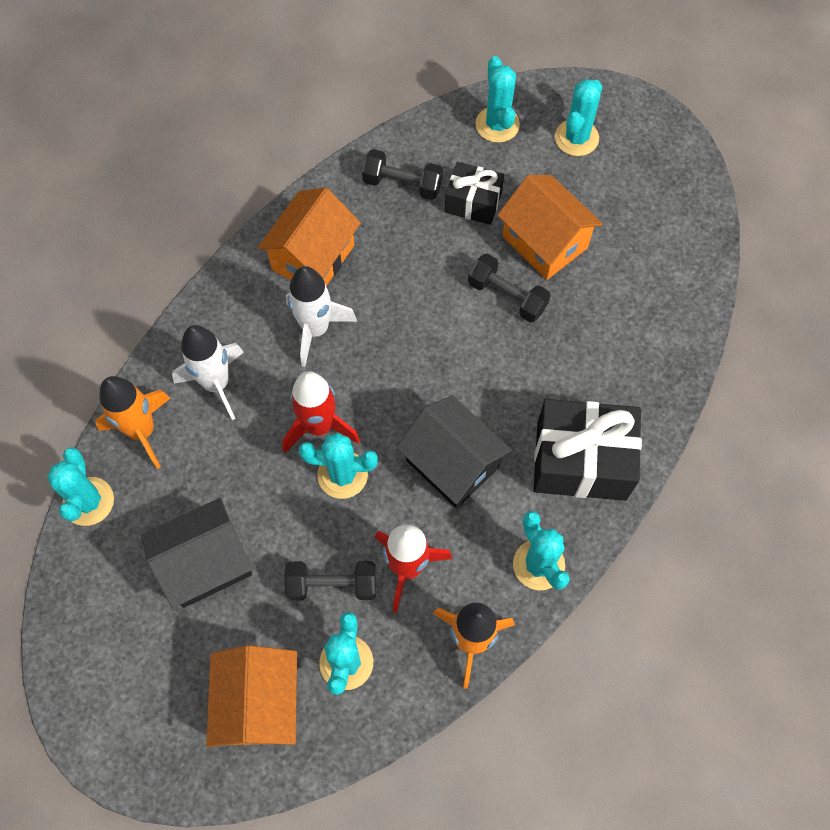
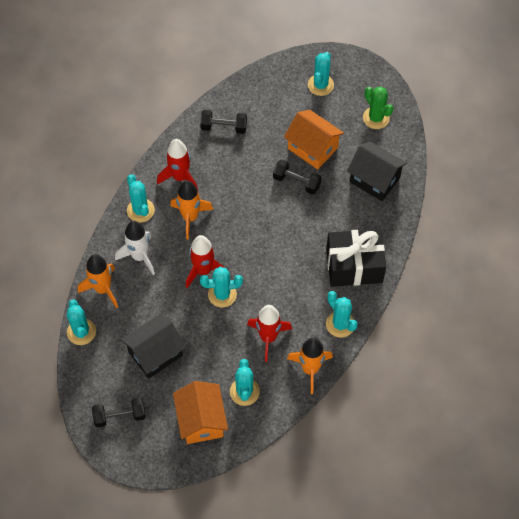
camera: 10 degrees left, 5 degrees down
(313, 257) = (180, 177): orange house -> red rocket
(315, 329) = (190, 217): white rocket -> orange rocket
(332, 585) = (228, 353): black dumbbell -> black dumbbell (120, 416)
(452, 464) = (282, 279): black house -> black house (374, 180)
(473, 202) = (267, 132): black gift -> none
(497, 124) = (273, 84): turquoise cactus -> turquoise cactus (140, 210)
(660, 207) = (376, 118): none -> green cactus

